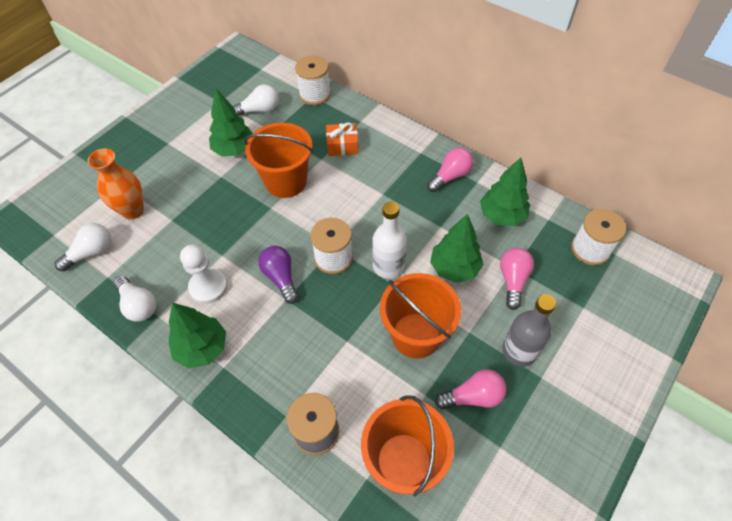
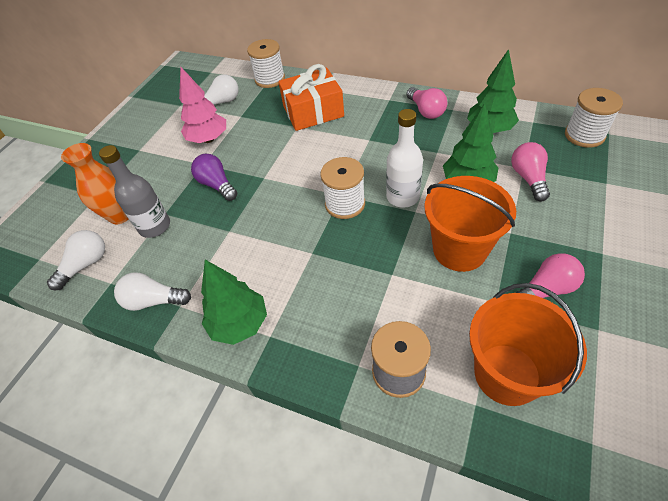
camera: 10 degrees left, 5 degrees down
(138, 305) = (154, 301): white light bulb -> white light bulb turned 150 degrees clockwise
(208, 287) = (225, 263): white pawn -> none
(234, 150) = (208, 139): green tree -> pink tree
(281, 278) = (298, 235): purple light bulb -> purple light bulb (217, 185)
(286, 181) = (270, 152): orange bucket -> none
(342, 145) = (313, 111): orange gift -> orange gift, size x1.73
(450, 176) = (426, 111): pink light bulb -> pink light bulb turned 120 degrees clockwise
(519, 351) = (568, 236): grey bottle -> grey bottle (155, 226)

